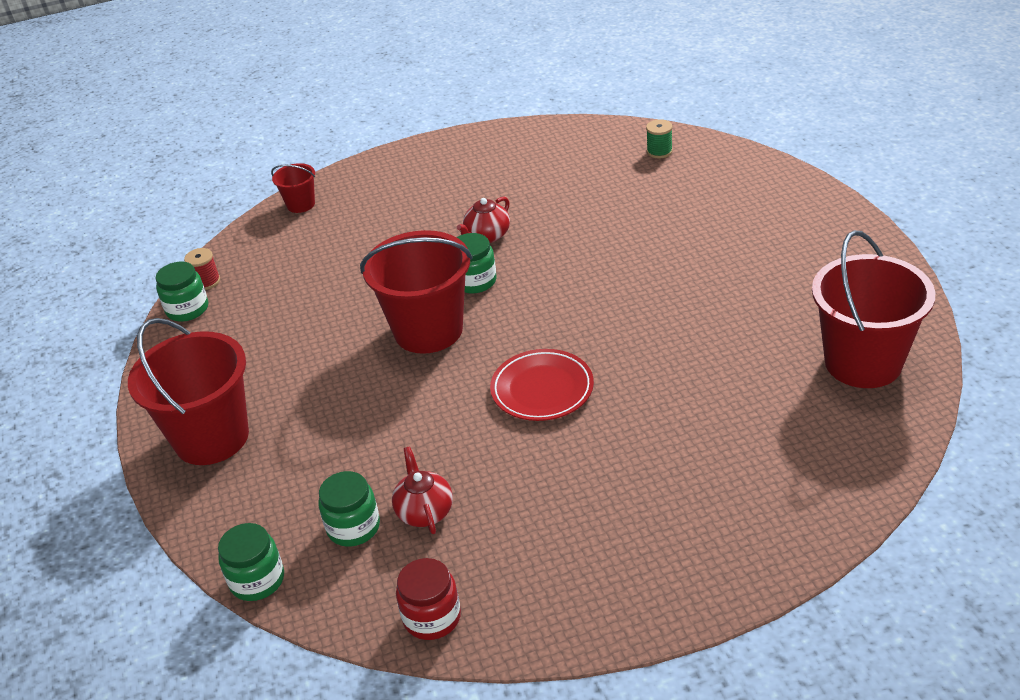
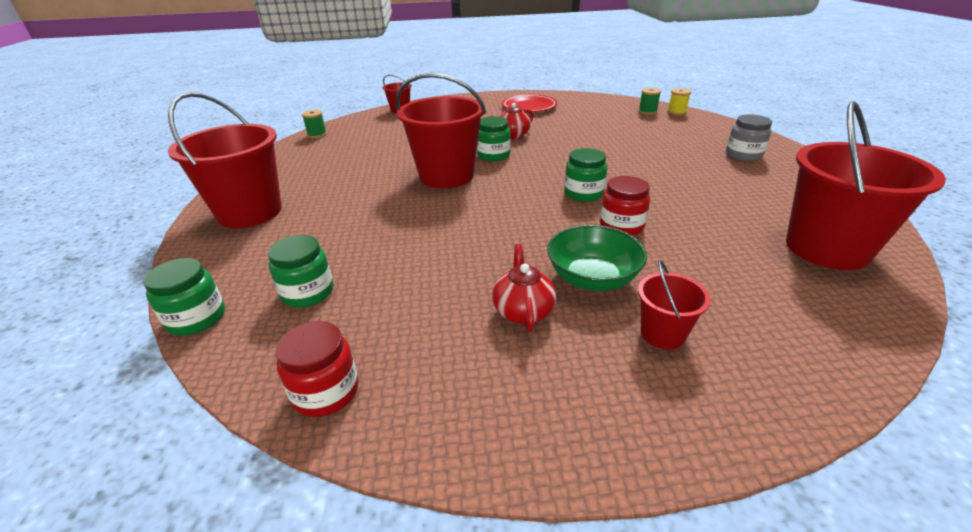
camera: 10 degrees right, 5 degrees down
(187, 309) = (294, 145): green jar -> green jar (583, 193)
(206, 281) = (317, 135): red spool -> green spool
(425, 511) = (376, 292): red teapot -> red teapot (523, 311)
(542, 389) = (519, 222): red plate -> red plate (529, 107)
(637, 448) = (592, 278): none -> green bowl
(655, 372) = (621, 226): none -> red jar
(698, 147) = (676, 112): none -> yellow spool
(711, 496) = (662, 334): none -> red bucket
(785, 225) = (743, 155): none -> grey jar

